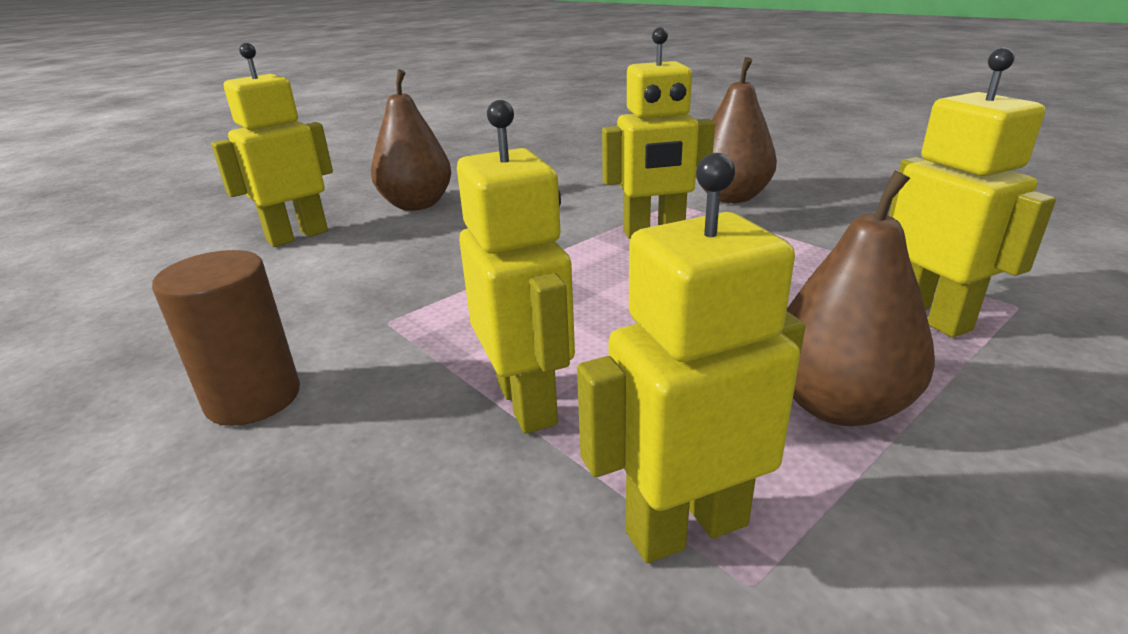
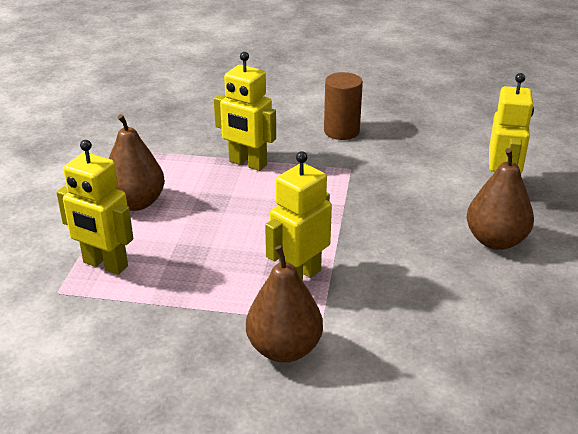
camera: 140 degrees right, 5 degrees up
(686, 527) = (167, 154): yellow robot -> none

